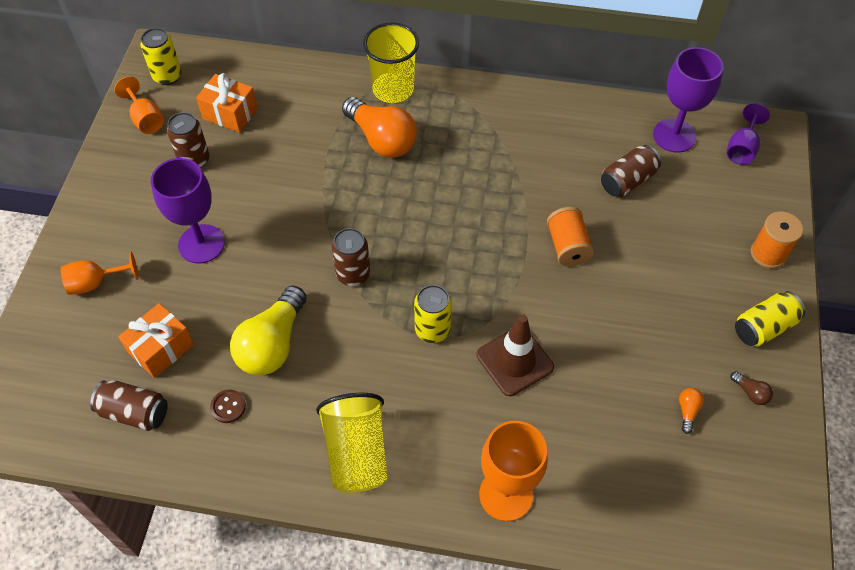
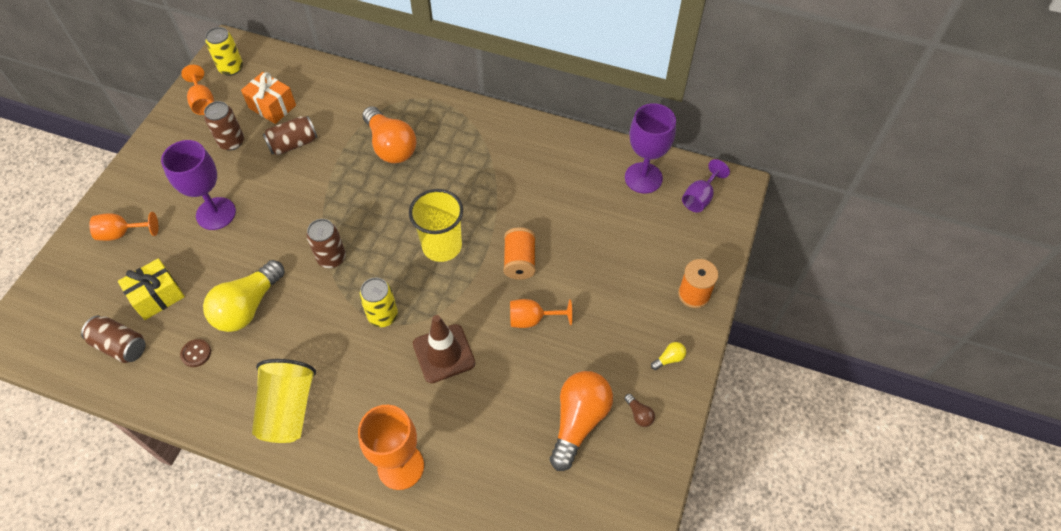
camera: 10 degrees right, 0 degrees up
(161, 349) = (157, 296): orange gift -> yellow gift
(393, 89) = (413, 104): yellow cup -> yellow cup (442, 246)
(602, 308) = (532, 319): none -> orange goblet
(627, 181) = (589, 212): brown can -> brown can (293, 144)
(687, 411) = (578, 421): orange light bulb -> orange light bulb, size x2.48
(763, 327) = (669, 359): yellow can -> yellow light bulb

